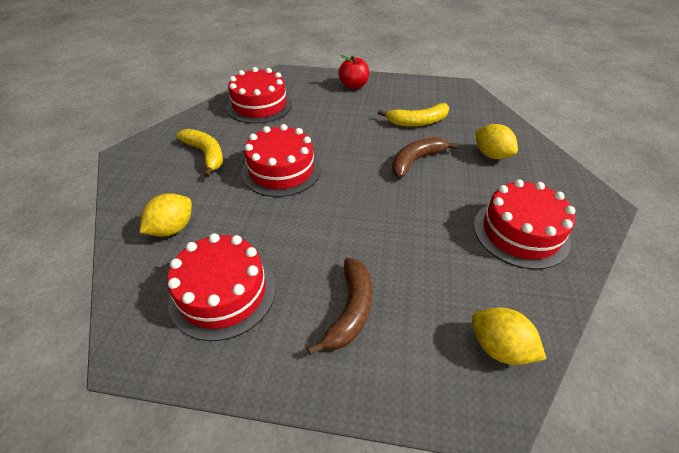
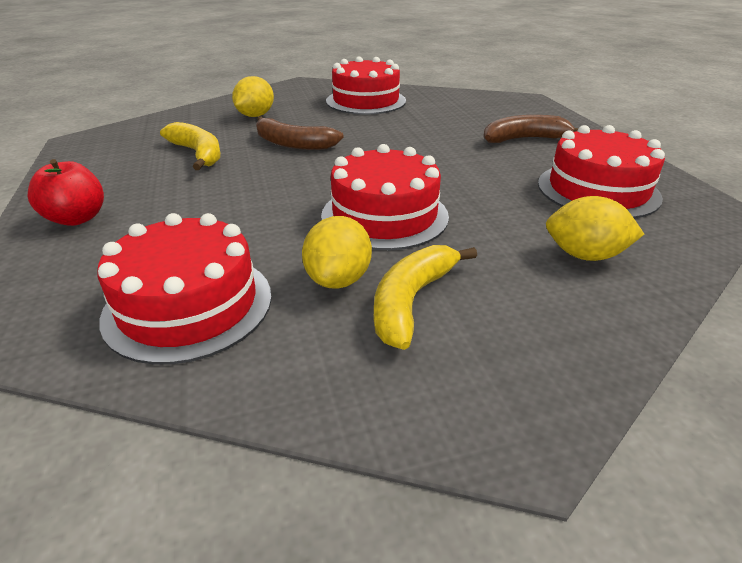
camera: 115 degrees left, 10 degrees down
(499, 348) = (483, 100): yellow lemon -> yellow lemon (338, 279)

